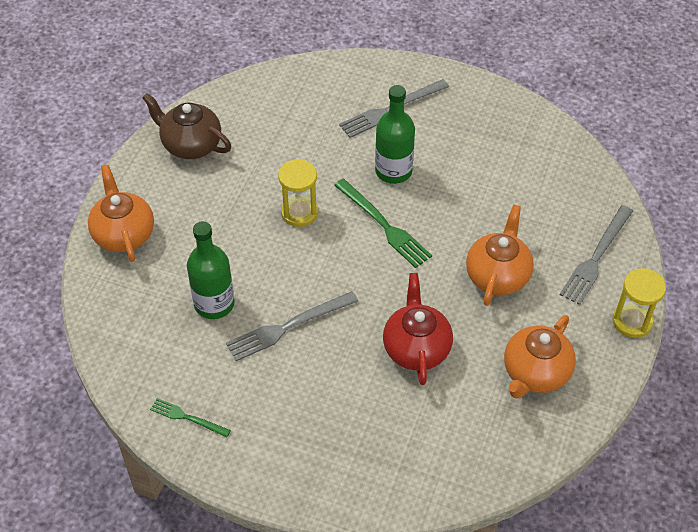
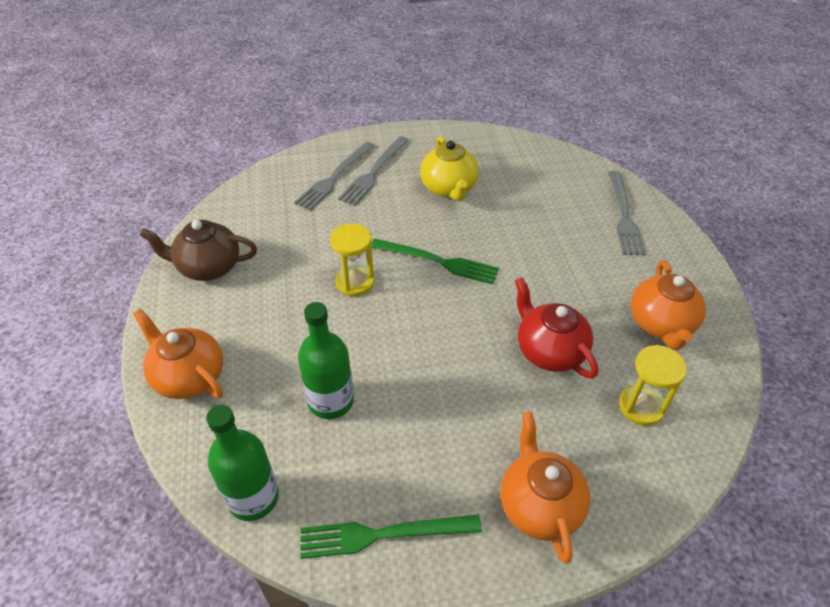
camera: 30 degrees left, 5 degrees down
(188, 418) = (384, 534): green fork -> green fork, size x1.72
(289, 326) = (420, 387): grey fork -> grey fork (335, 177)
(393, 171) = (412, 216): green bottle -> green bottle (253, 498)
(449, 156) = (449, 188): none -> yellow teapot
(497, 275) = (563, 261): orange teapot -> orange teapot (539, 505)
(632, 321) = (692, 250): yellow hourglass -> yellow hourglass (641, 406)

